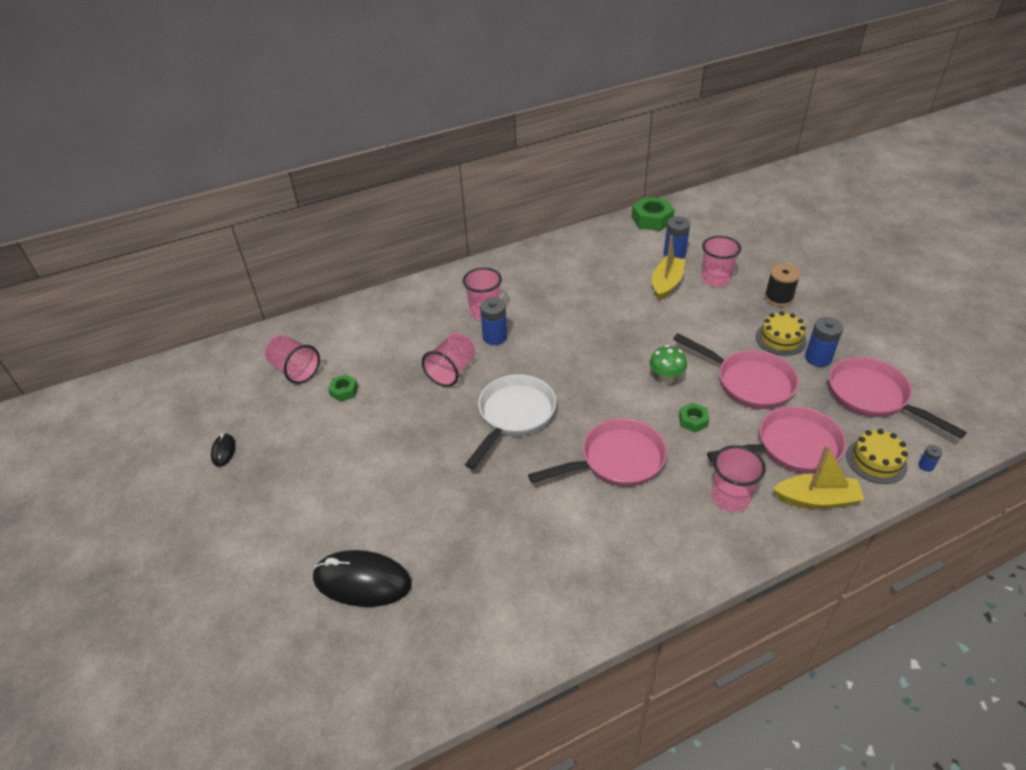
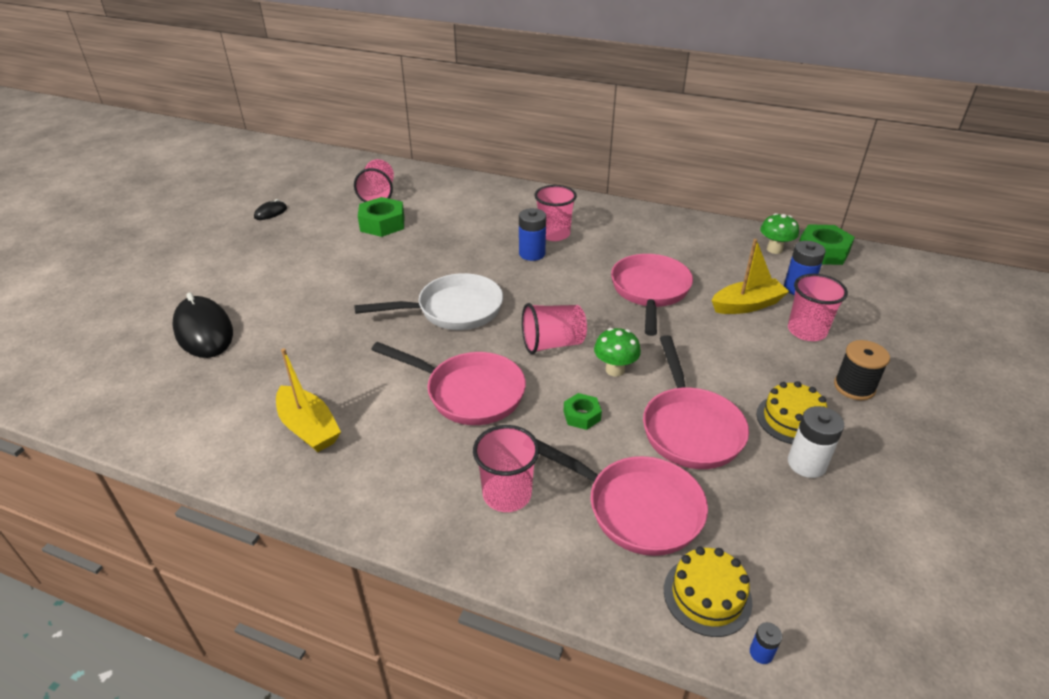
camera: 45 degrees right, 5 degrees down
(344, 391) = (382, 224): green nut -> green nut, size x1.79
(452, 371) = (464, 255): pink cup -> pink cup (552, 344)
(626, 234) = (774, 249): none -> green mushroom
(816, 499) = (581, 567): yellow boat -> yellow boat (308, 428)
(818, 358) = (806, 463): blue battery -> white battery
(872, 397) = (811, 542): pink pan -> pink pan (649, 291)

